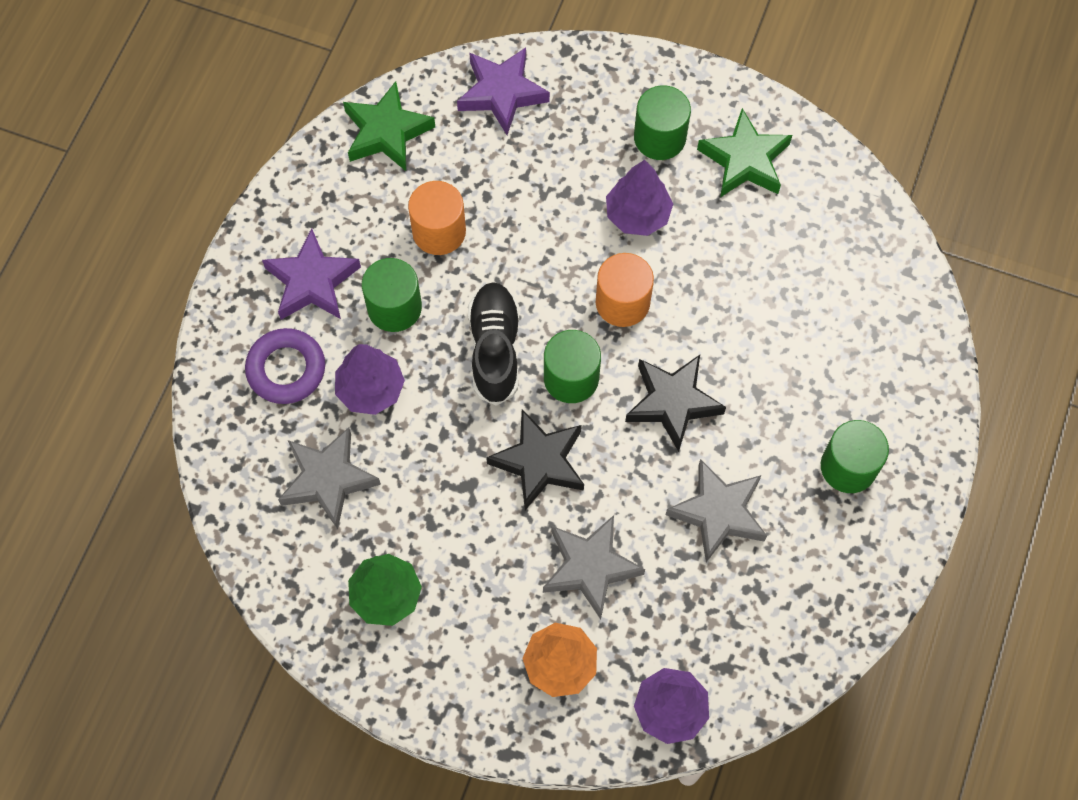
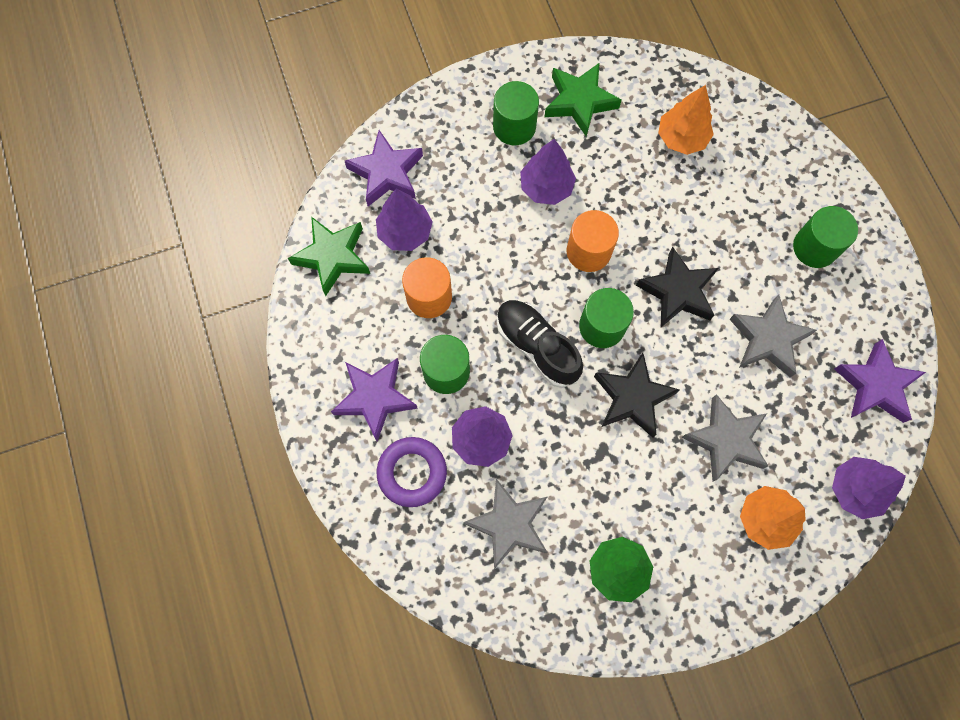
camera: 40 degrees left, 5 degrees up
(470, 158) = (405, 232): none -> purple tree
(783, 636) = (875, 385): none -> purple star
(813, 267) = (681, 138): none -> orange tree

